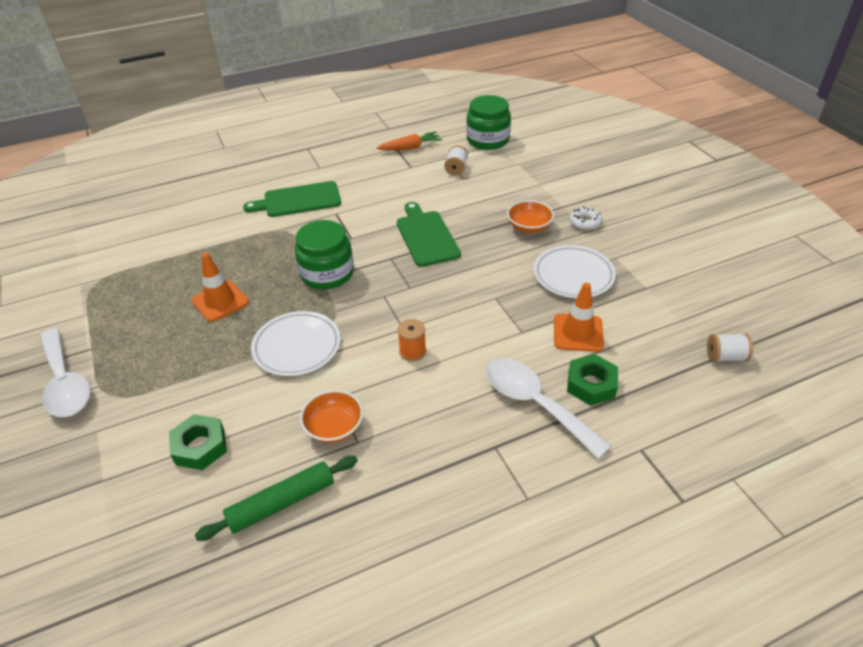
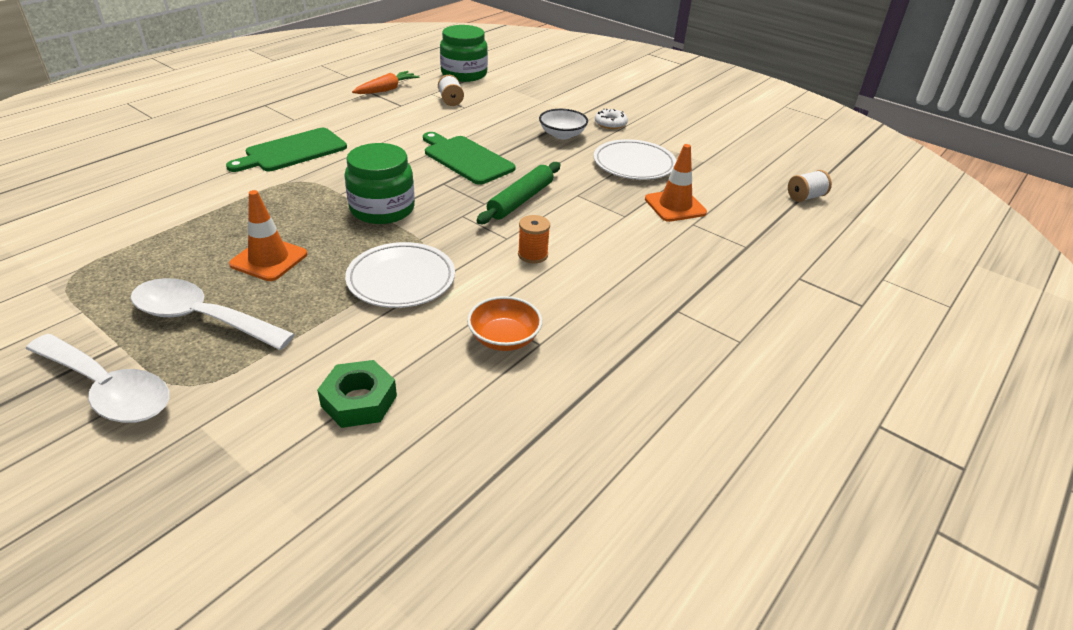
camera: 30 degrees left, 5 degrees down
(281, 503) = (503, 422): green rolling pin -> green rolling pin (520, 200)
(529, 227) = (562, 135): orange bowl -> white bowl
(535, 403) = (684, 267): white spoon -> white spoon (201, 318)
(591, 384) = (719, 241): green nut -> none

